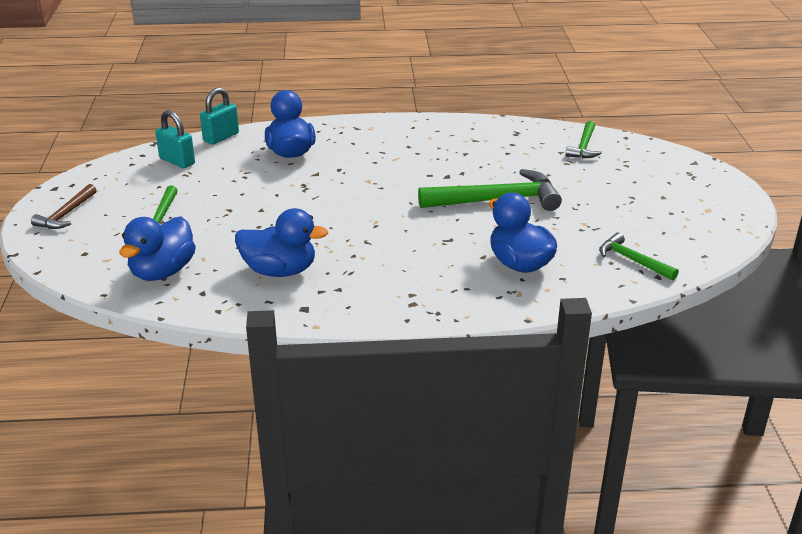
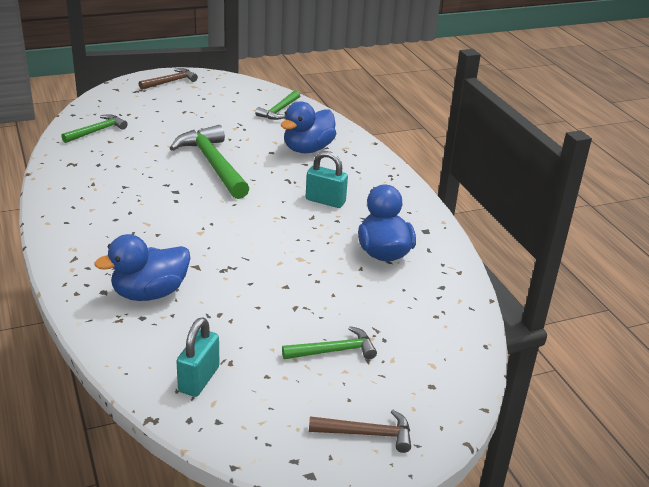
camera: 110 degrees left, 0 degrees up
(162, 272) = (428, 319): blue duck -> none
(221, 137) = (120, 359): turquoise padlock -> turquoise padlock (325, 201)
(584, 146) = (97, 131): green hammer -> green hammer turned 45 degrees counterclockwise
(719, 195) = (170, 82): none -> brown hammer

